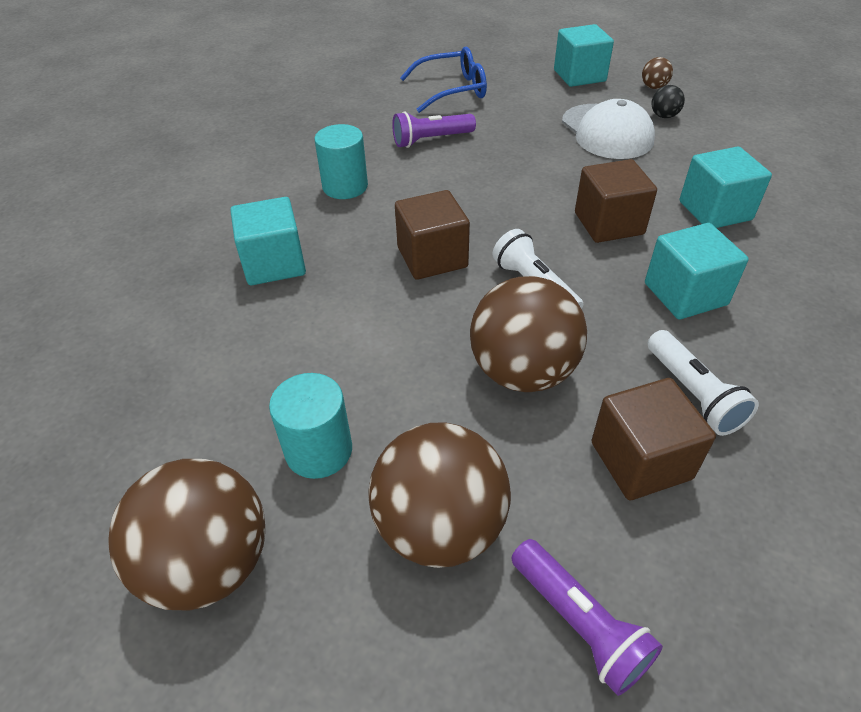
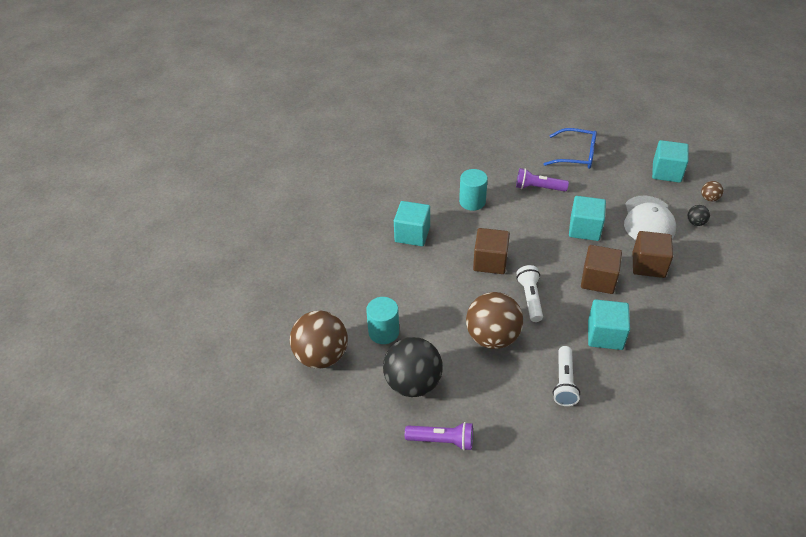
camera: 30 degrees right, 0 degrees up
(440, 527) = (413, 383): brown ball -> black ball
(579, 623) = (442, 440): purple flashlight -> purple flashlight turned 75 degrees counterclockwise
(641, 460) = (515, 398): brown cube -> brown cube (648, 265)
(715, 211) = (667, 296): turquoise cube -> turquoise cube (584, 229)

